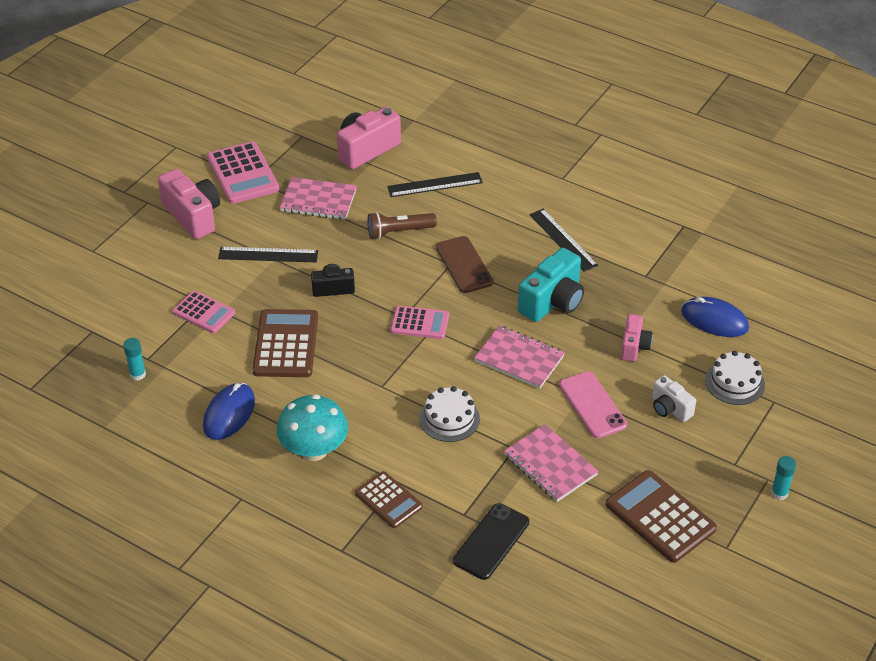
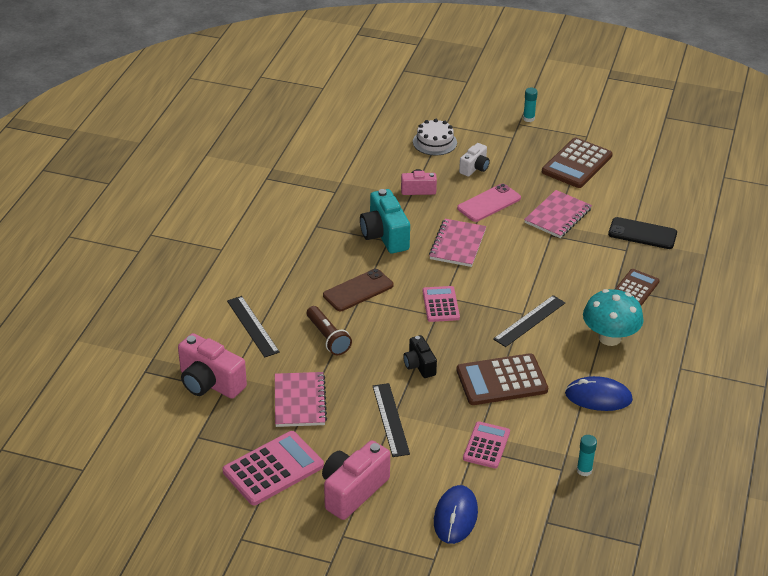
camera: 105 degrees left, 5 degrees down
(449, 418) = (538, 271): white cake -> none
(552, 302) = (384, 235): turquoise camera -> turquoise camera turned 135 degrees counterclockwise
(563, 240) = (305, 239): black ruler -> black ruler (529, 321)
(714, 320) = (373, 155): blue mouse -> blue mouse (455, 516)

